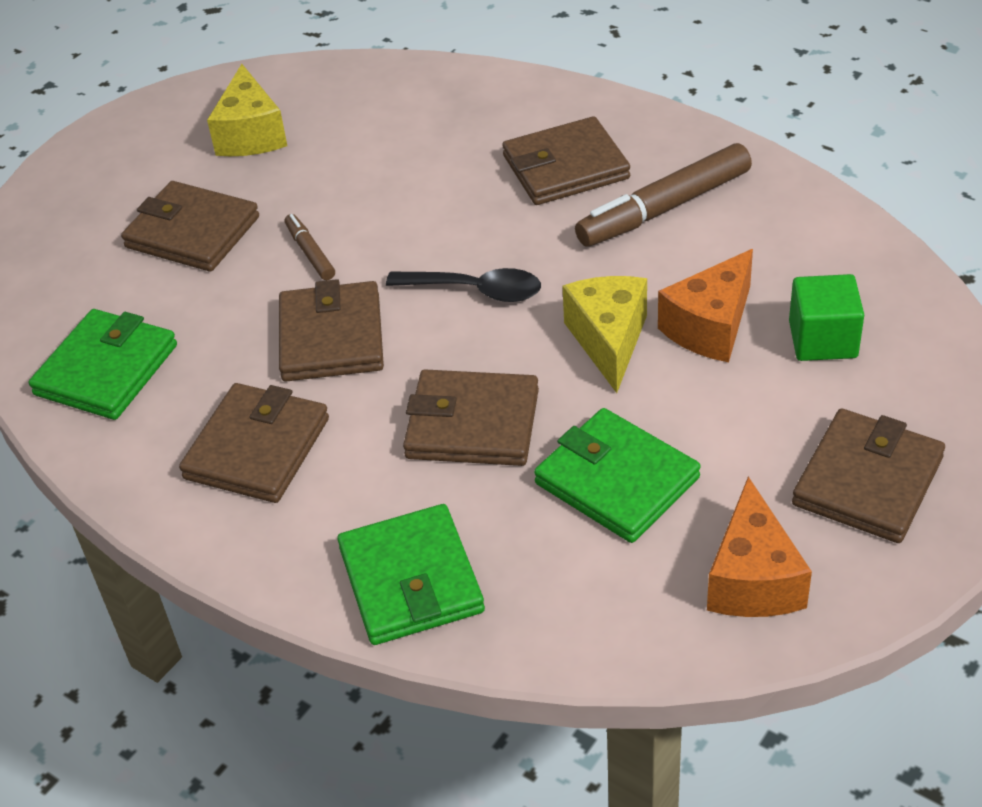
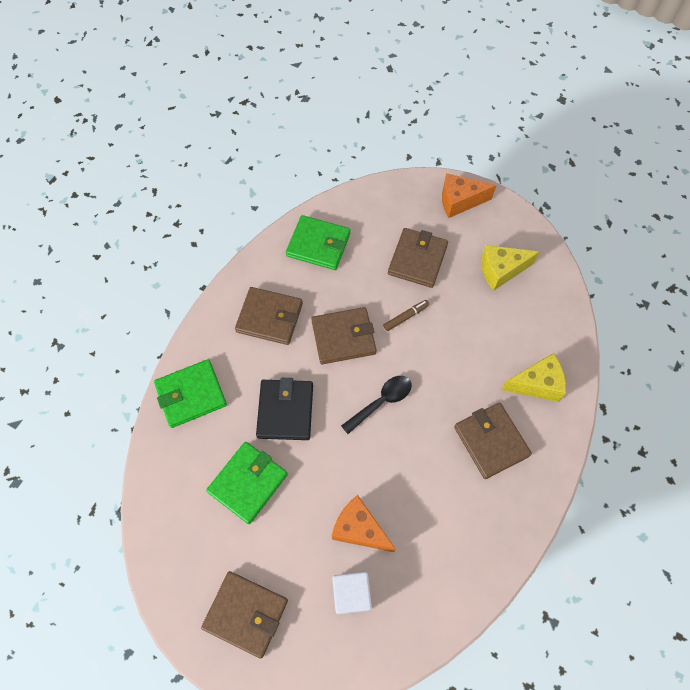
camera: 80 degrees right, 20 degrees up
(472, 424) = (285, 411): brown wallet -> black wallet
(475, 291) = (381, 402): black spoon -> black spoon turned 135 degrees counterclockwise
(608, 341) = (346, 474): yellow cheese -> yellow cheese (536, 384)
(664, 208) = (458, 501): brown marker -> none
(752, 579) = (185, 551): orange cheese -> orange cheese (459, 201)
(823, 340) = (351, 594): green cube -> white cube

